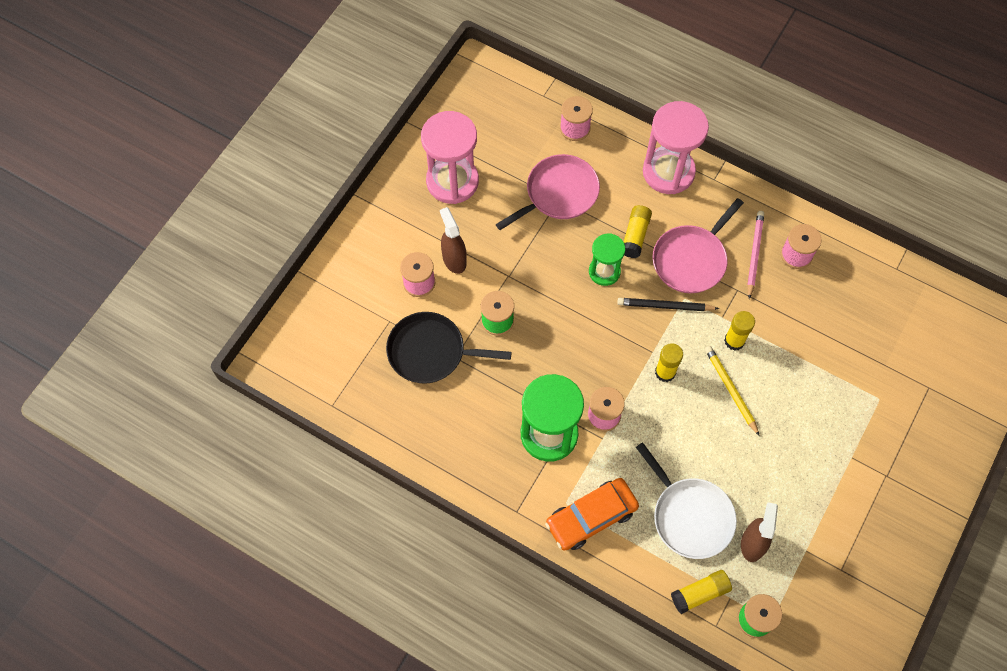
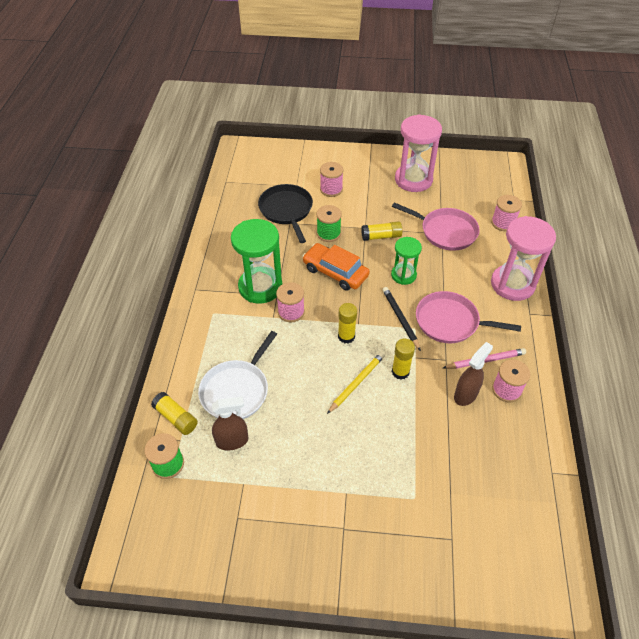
camera: 65 degrees right, 15 degrees down
(454, 259) = (358, 199): brown spray bottle -> brown spray bottle (466, 394)
(591, 517) = (209, 331): orange car -> orange car (335, 272)
(635, 236) = (445, 283): yellow glue stick -> yellow glue stick (381, 236)

